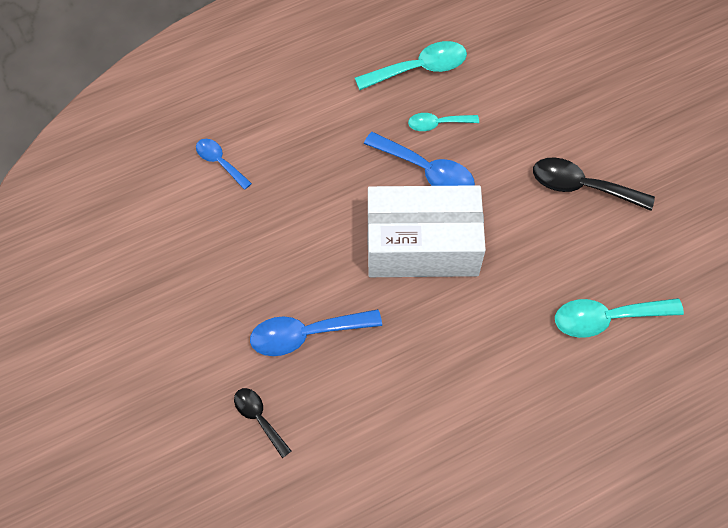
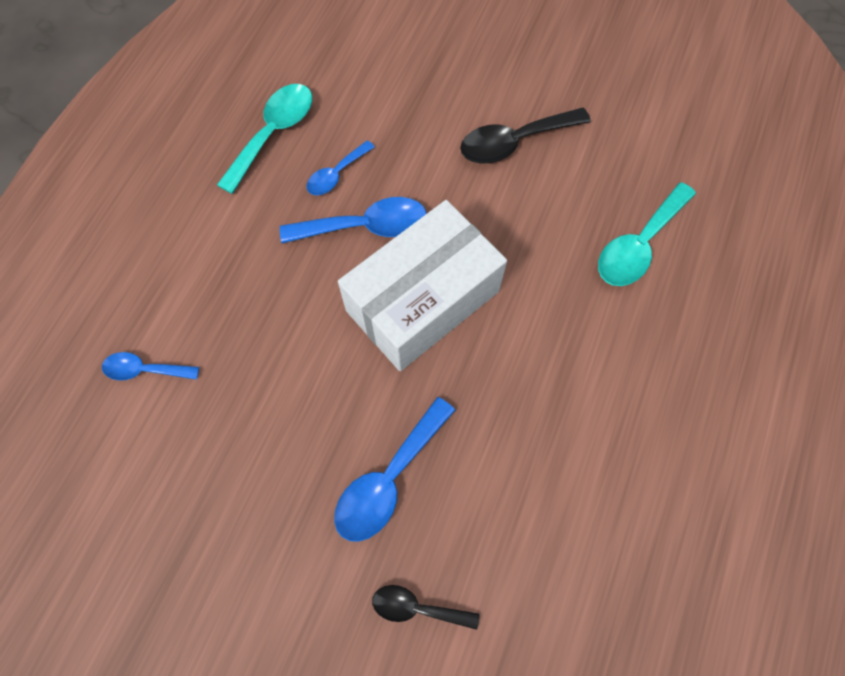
camera: 40 degrees left, 5 degrees up
(437, 124) = (336, 174): turquoise spoon -> blue spoon

